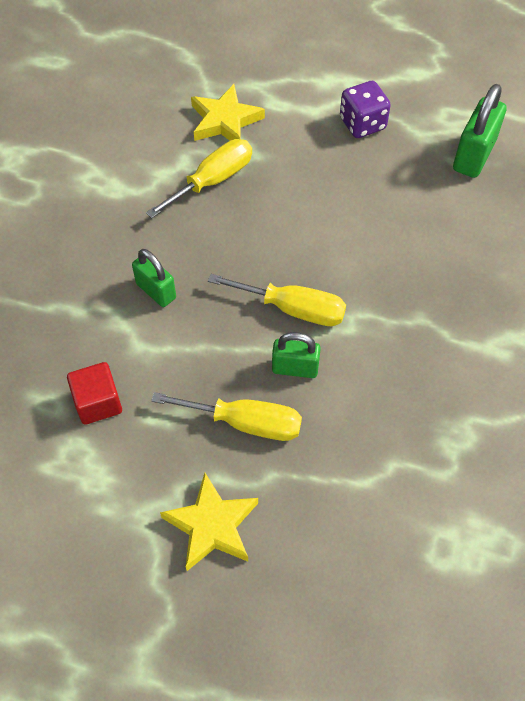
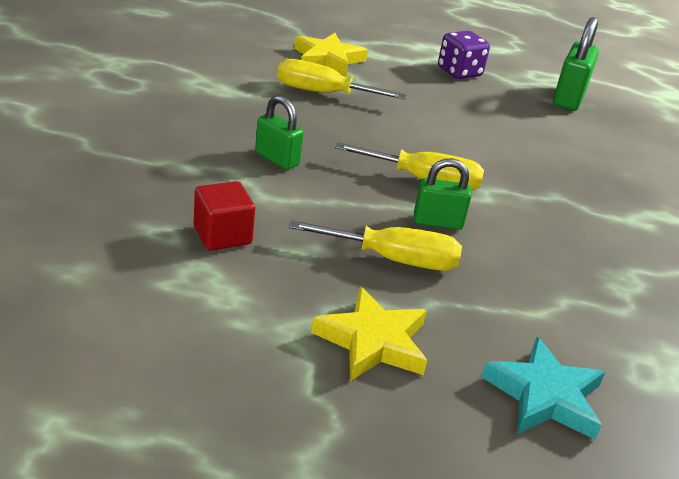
camera: 10 degrees left, 25 degrees down
(213, 180) = (323, 93): yellow screwdriver -> yellow screwdriver turned 120 degrees counterclockwise
(346, 581) = (544, 396): none -> turquoise star

